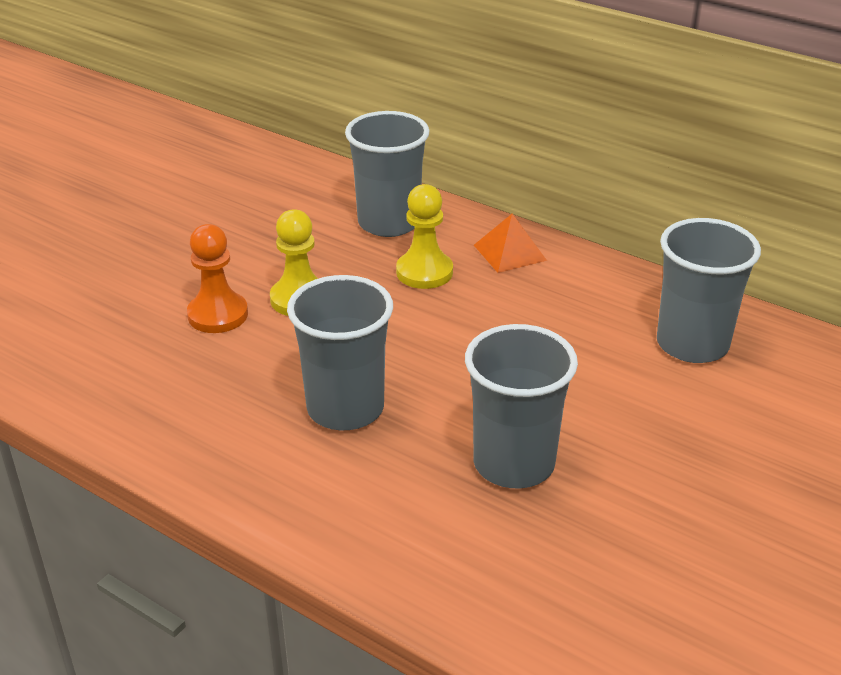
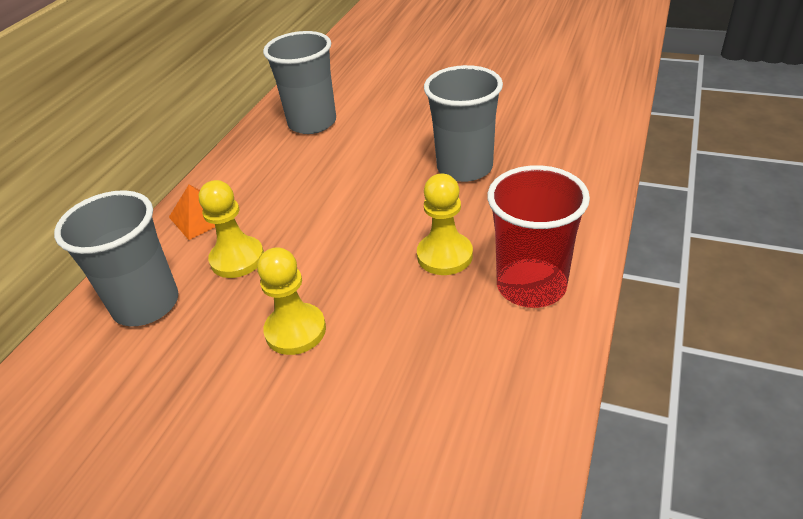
camera: 100 degrees left, 5 degrees up
(218, 315) = (336, 387): orange pawn -> none
(257, 461) = (531, 285): none -> red cup
(345, 408) = (444, 255): grey cup -> yellow pawn

